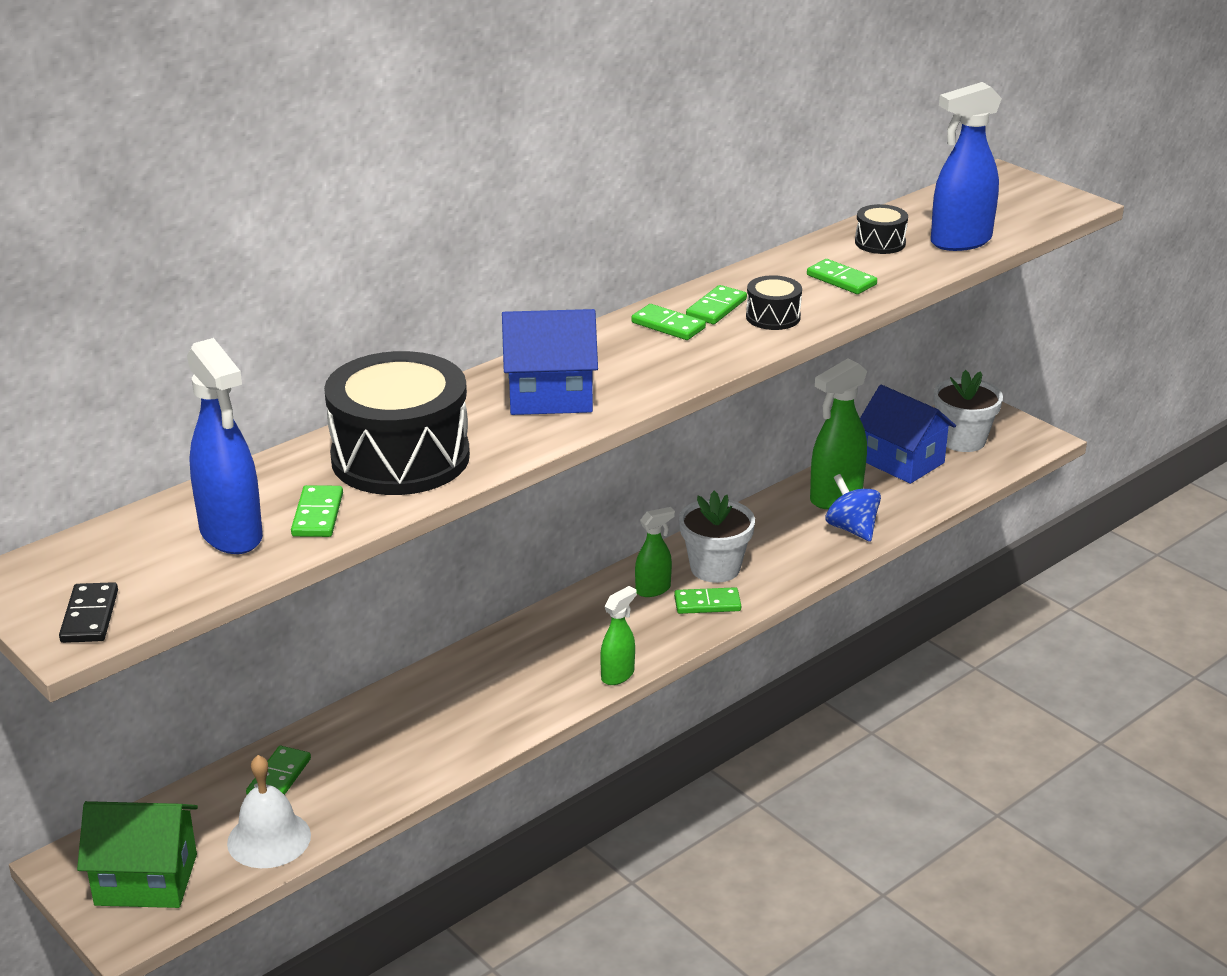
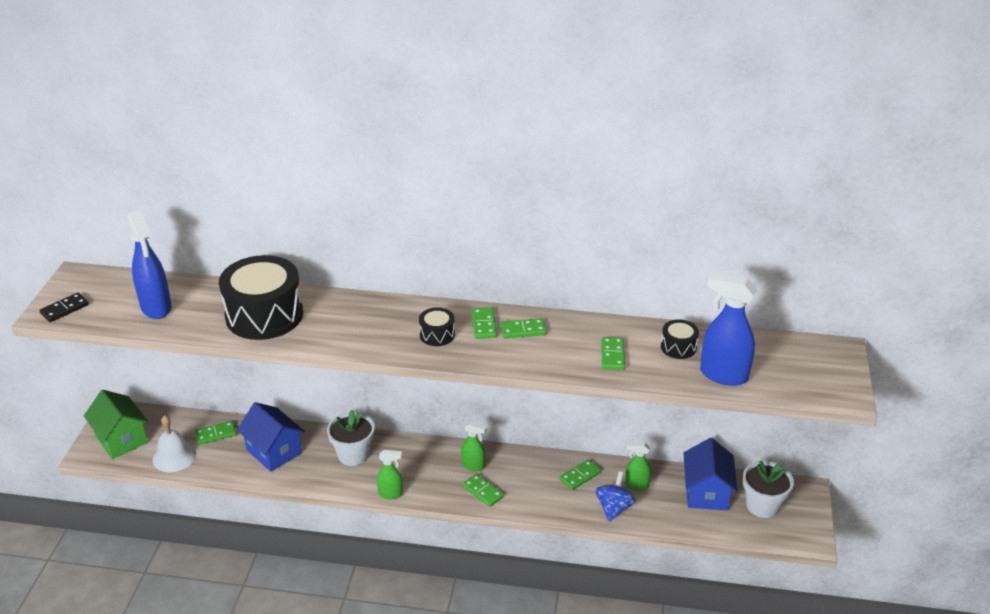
camera: 50 degrees right, 5 degrees up
(231, 535) = (156, 308): blue spray bottle -> blue spray bottle turned 45 degrees counterclockwise
(318, 515) = (193, 320): green domino -> green domino (580, 476)
(550, 396) = (368, 326): blue house -> blue house (274, 451)
(715, 568) = (517, 477): white flower pot -> white flower pot (353, 454)
(773, 317) = (537, 353): black drum -> black drum (437, 335)
(835, 497) = (636, 485): green spray bottle -> green spray bottle, size x0.56

